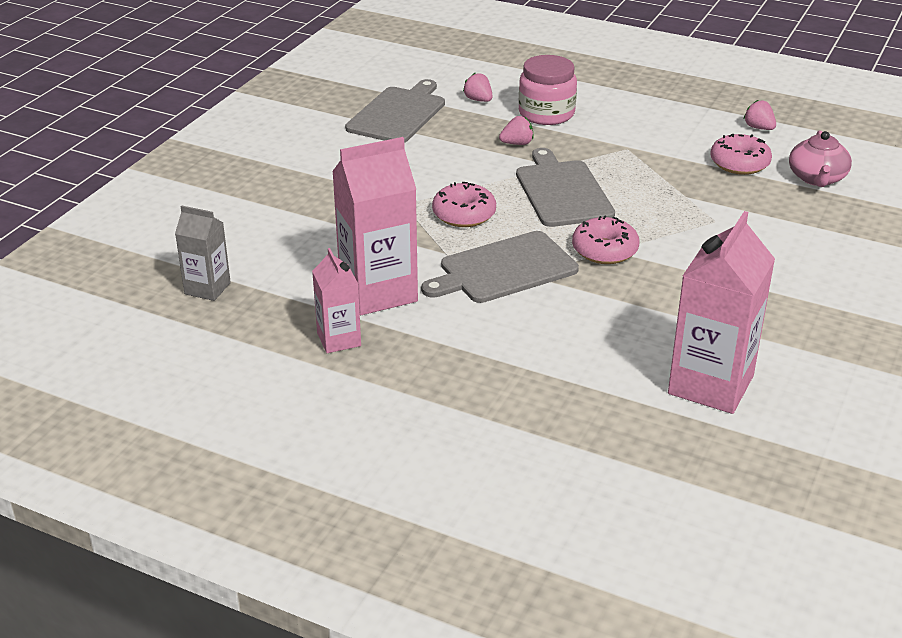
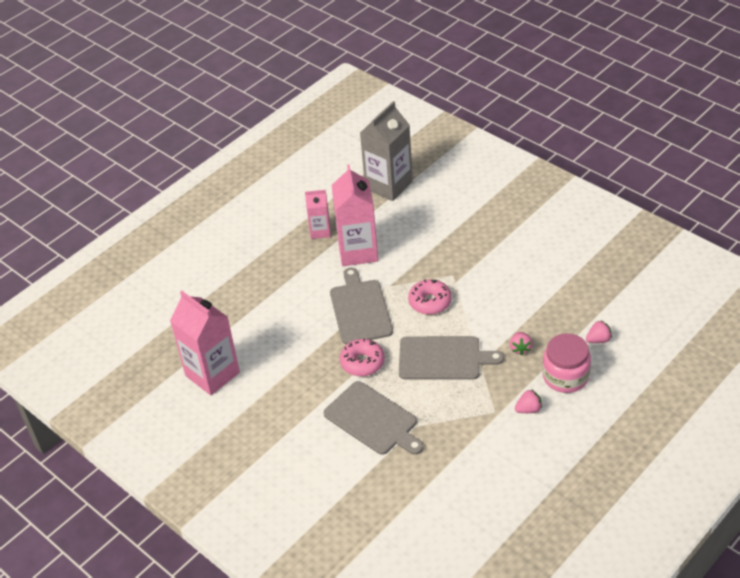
camera: 110 degrees right, 10 degrees up
(207, 288) = (388, 185): grey carton -> grey carton, size x1.80
(398, 114) = (584, 290): grey cutting board -> grey cutting board (373, 420)
(739, 163) = (451, 476): pink donut -> none
(759, 128) = (506, 511): pink strawberry -> pink strawberry (528, 409)
(817, 178) = (414, 519): pink teapot -> none

